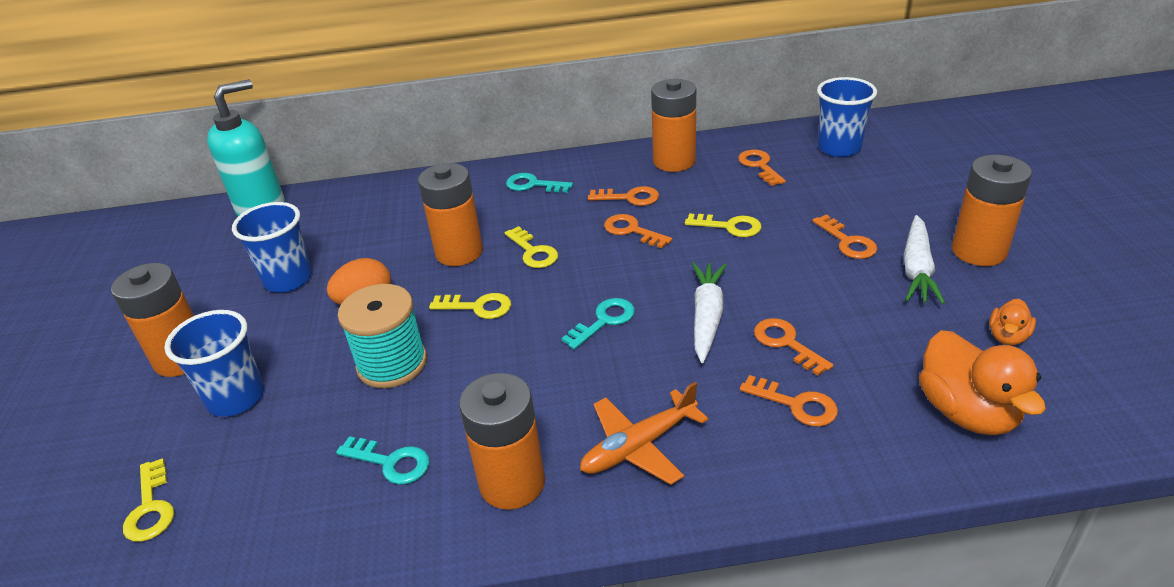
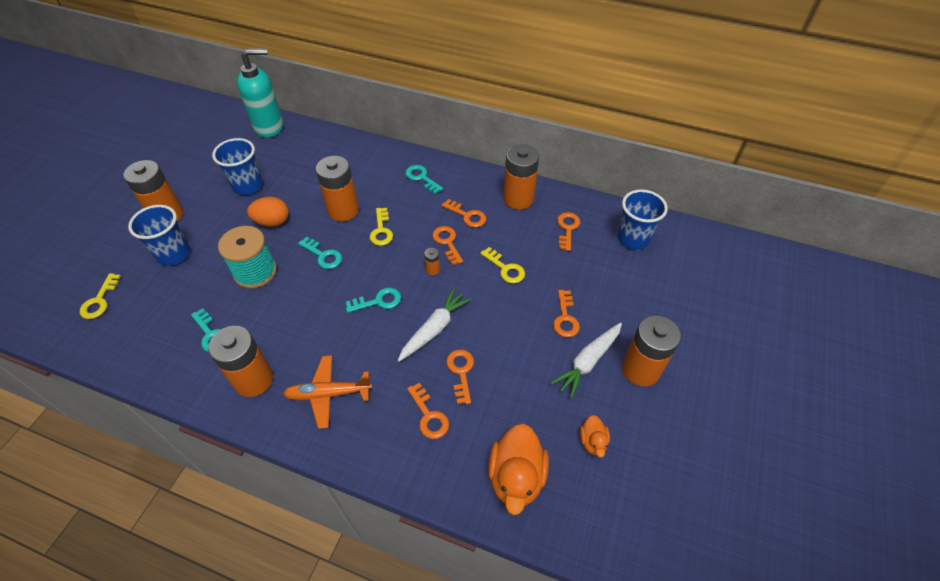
camera: 25 degrees right, 15 degrees up
(478, 307) = (323, 255): yellow key -> turquoise key
(641, 262) = (432, 269): none -> orange battery
(1007, 337) = (593, 441): orange duck -> orange duck turned 60 degrees counterclockwise

